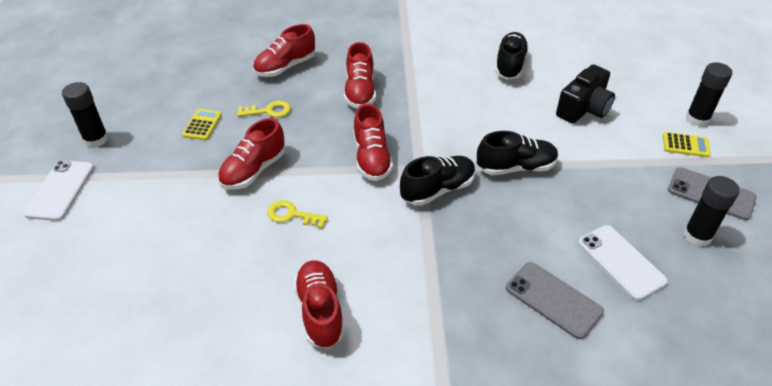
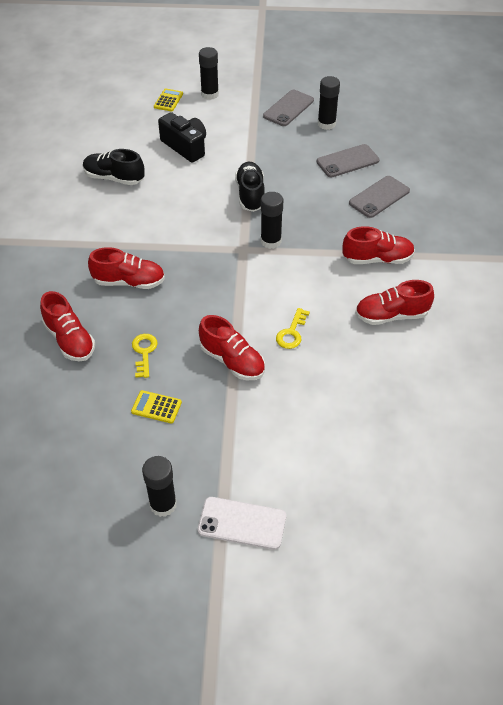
camera: 85 degrees left, 5 degrees up
(371, 158) = (227, 278): red shoe -> red shoe (377, 259)
(437, 190) = (271, 241): black shoe -> black glue stick
(621, 262) = (347, 161): white phone -> grey phone
(685, 145) = (238, 107): yellow calculator -> yellow calculator (168, 100)

